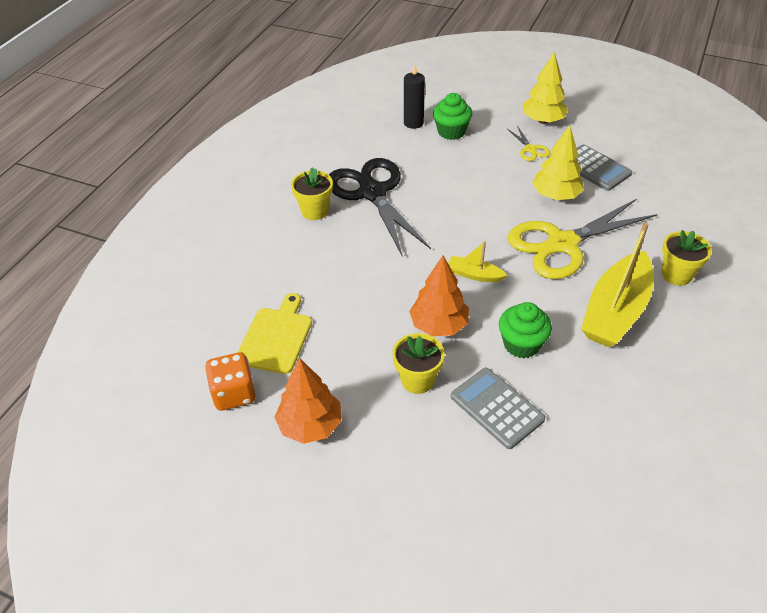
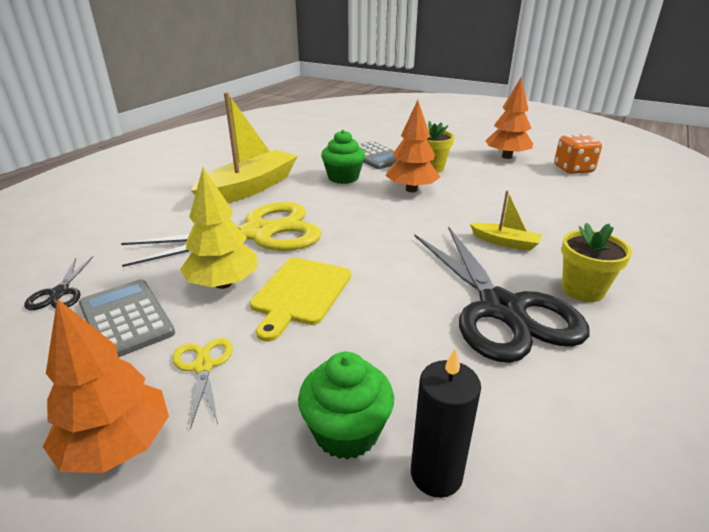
camera: 175 degrees left, 15 degrees down
(276, 337) = (559, 191): yellow cutting board -> yellow cutting board (300, 293)
(474, 274) = (369, 217): yellow boat -> yellow boat (505, 242)
(542, 120) = (118, 445): yellow tree -> orange tree
(655, 180) = (59, 293): none -> black scissors
(676, 275) = (166, 205): yellow flower pot -> none

